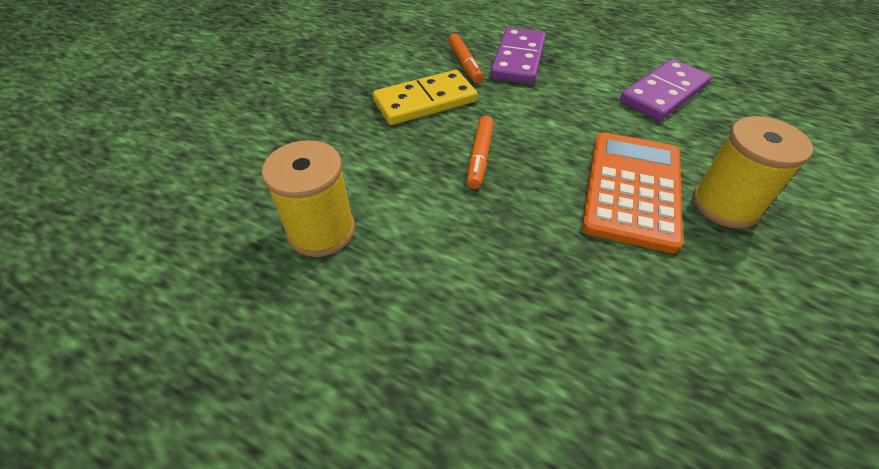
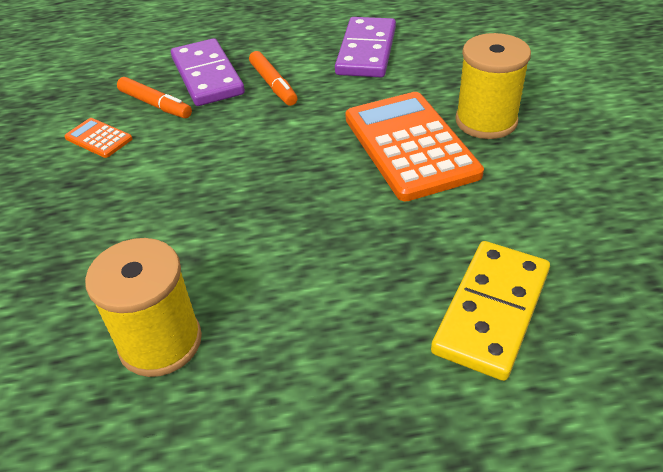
camera: 35 degrees left, 5 degrees down
(408, 70) = (98, 138): none -> orange calculator
(425, 101) = (148, 161): yellow domino -> yellow domino (491, 311)
(480, 157) = (256, 186): orange marker -> orange marker (273, 84)

